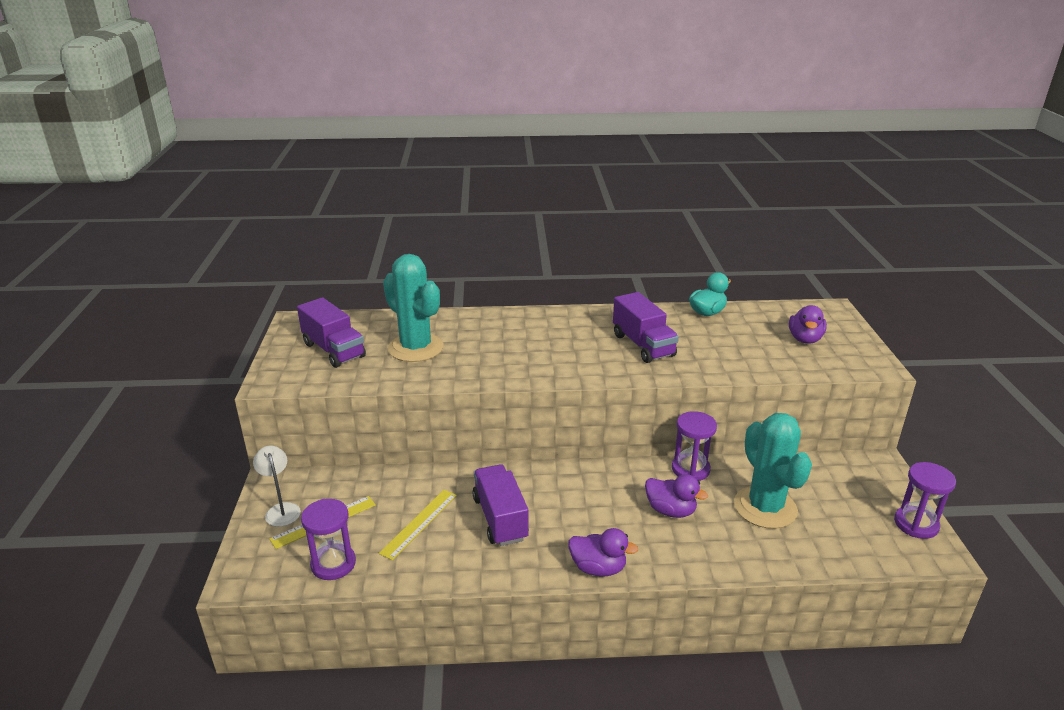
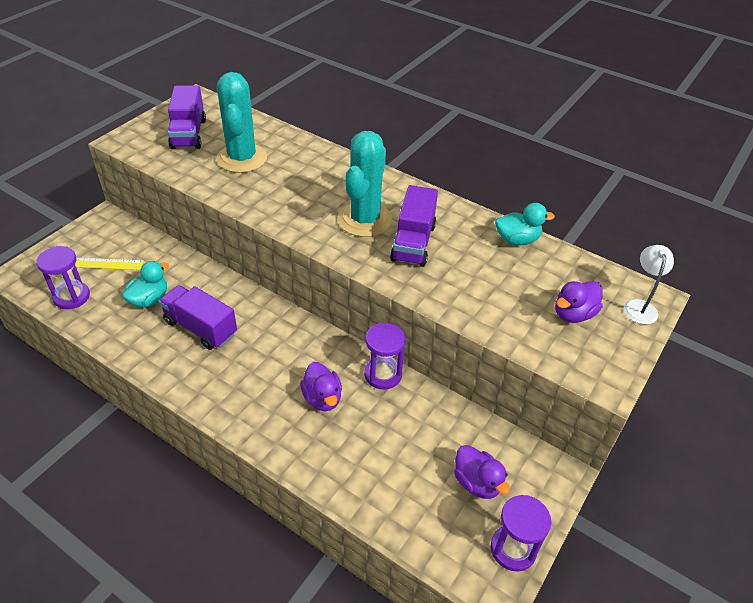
camera: 35 degrees right, 15 degrees up
(281, 510) = (87, 240): white lamp -> white lamp (640, 306)
(419, 523) = (149, 299): yellow ruler -> turquoise duck
(500, 518) = (200, 328): purple truck -> purple truck turned 75 degrees counterclockwise
(598, 568) = (215, 407): purple duck -> purple duck (477, 482)
(765, 507) = (399, 445): turquoise cactus -> turquoise cactus (365, 220)

